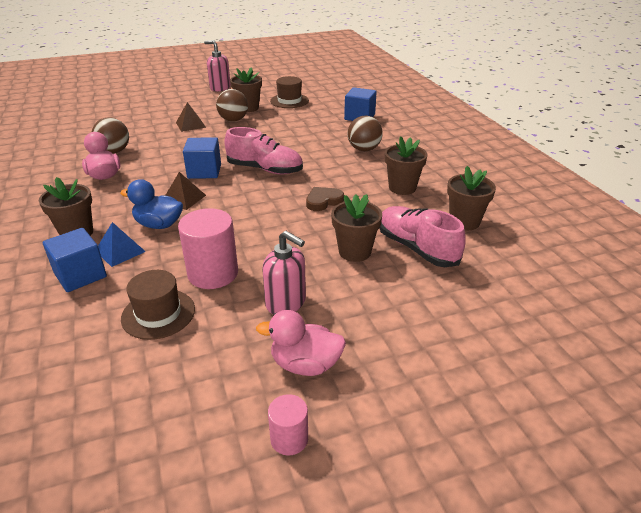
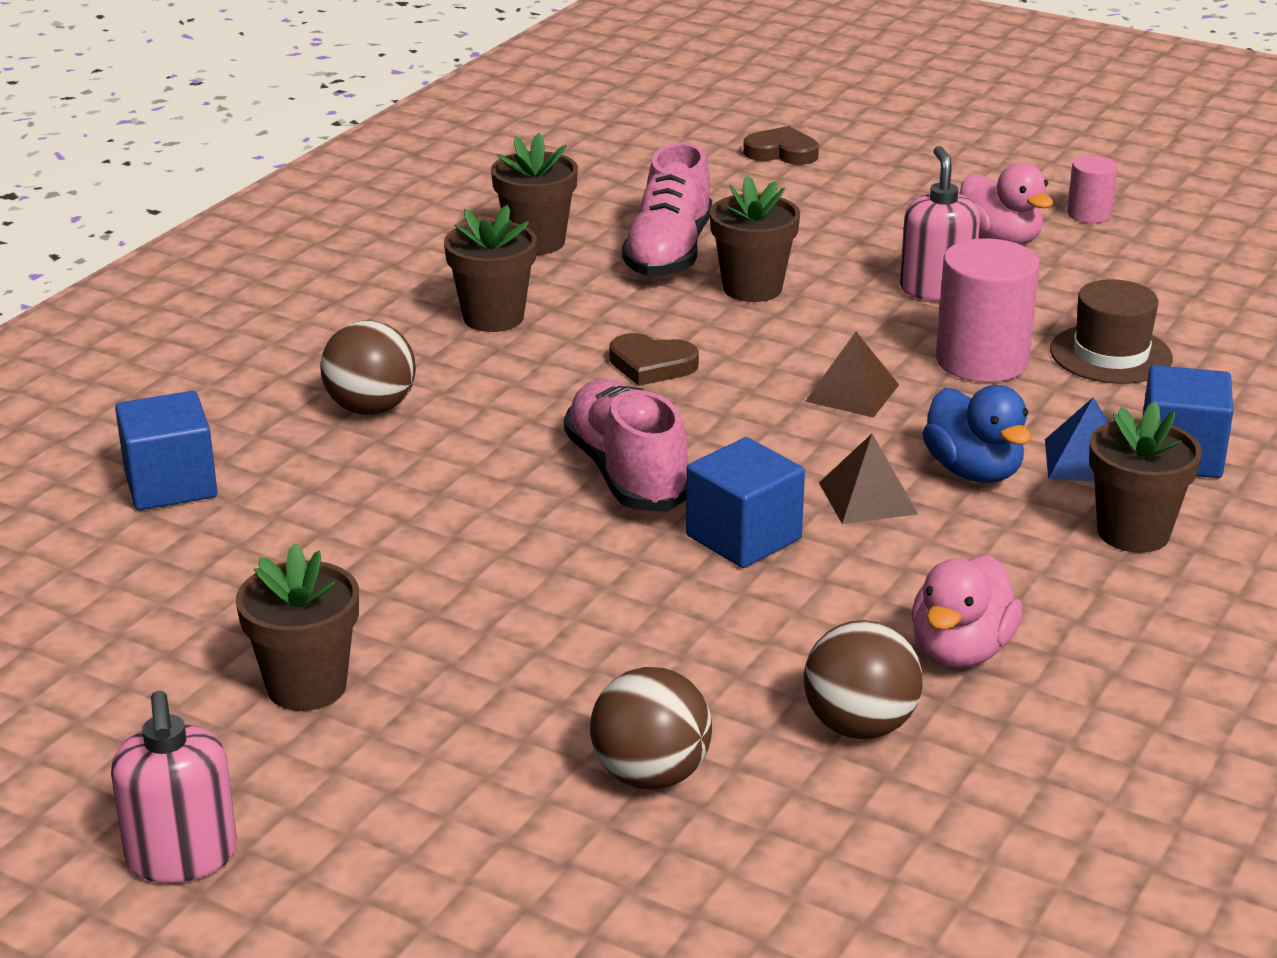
camera: 130 degrees left, 5 degrees down
(190, 125) = (551, 714): brown pyramid -> brown pyramid (852, 393)
(233, 120) = (427, 660): brown ball -> brown ball (650, 775)
(289, 101) = (162, 644): brown hat -> none
(522, 356) = (781, 152): none -> brown heart

